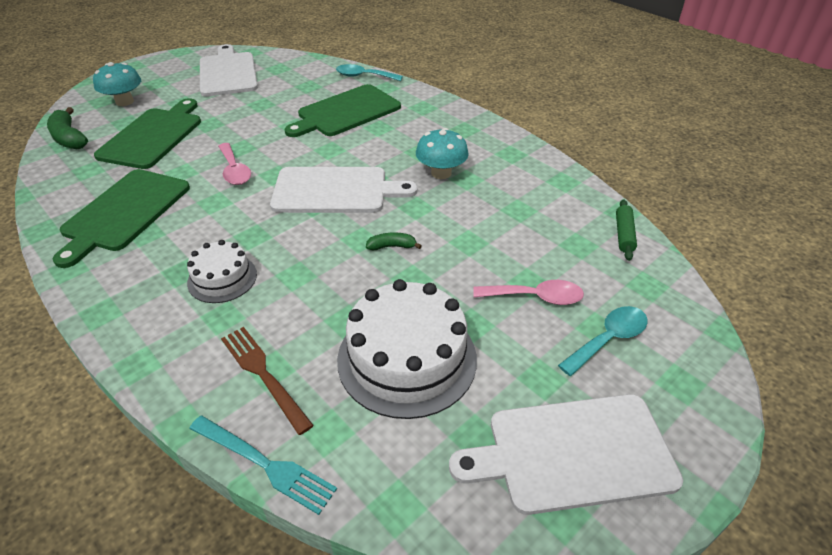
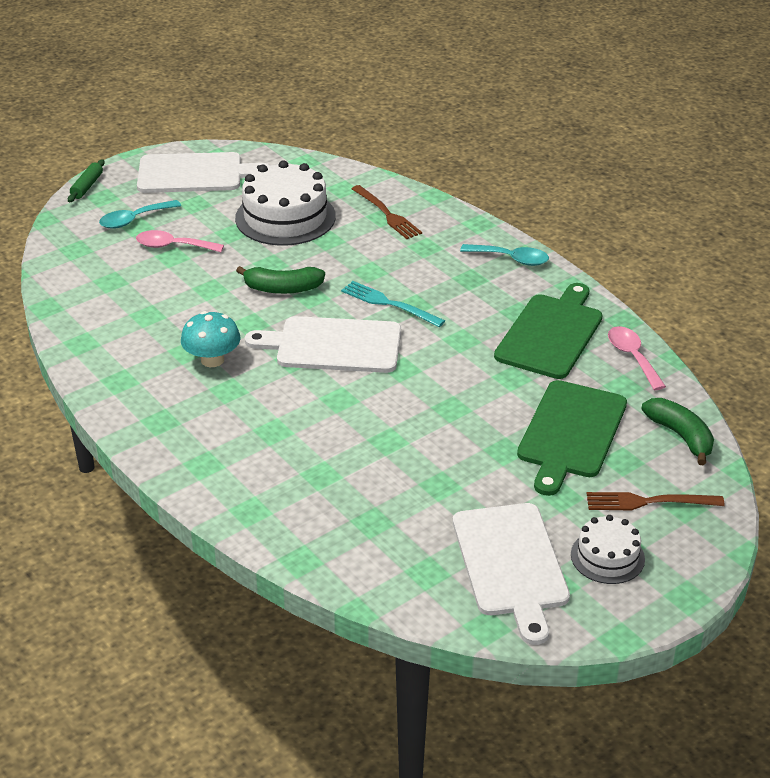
camera: 175 degrees left, 5 degrees down
(124, 102) = (647, 502): turquoise mushroom -> brown fork
(222, 278) = (433, 272): white cake -> white cake (607, 557)
(234, 170) = (450, 376): pink spoon -> pink spoon (632, 357)
(266, 465) = (379, 178): turquoise fork -> turquoise fork (388, 303)
(345, 112) = (315, 461): green cutting board -> none
(364, 76) = (281, 540): turquoise spoon -> turquoise spoon (511, 259)
(392, 246) = (282, 289): green banana -> green banana, size x1.75
(624, 234) = (62, 287): green rolling pin -> green rolling pin (87, 186)

